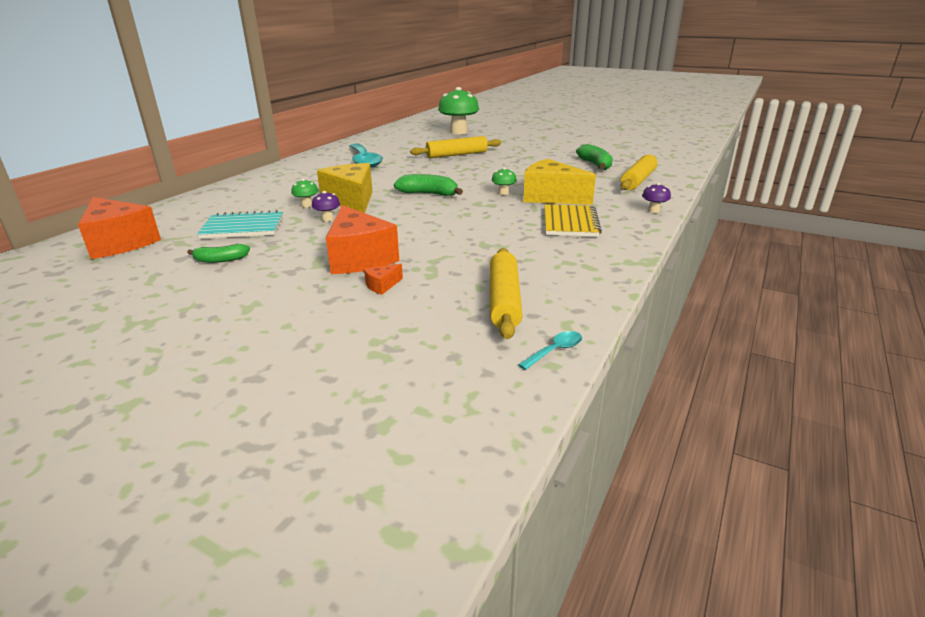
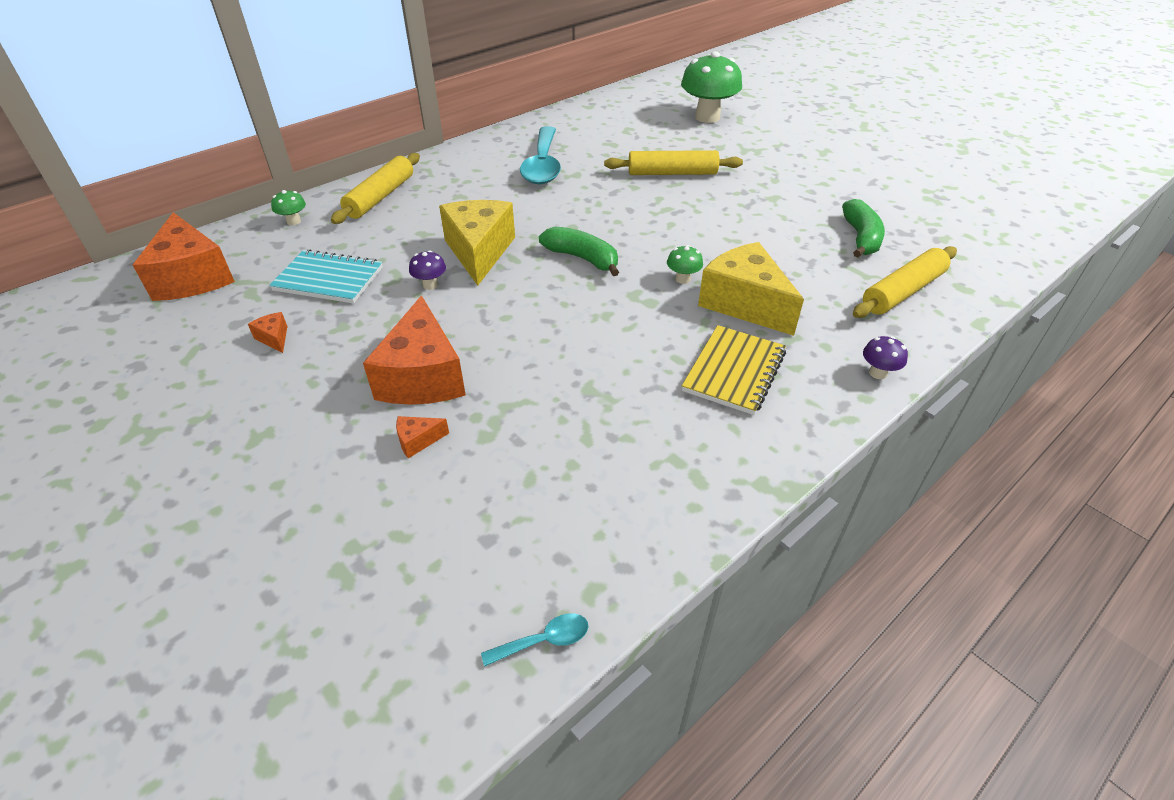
camera: 20 degrees right, 15 degrees up
(220, 260) = (274, 338): green banana -> orange cheese
(307, 205) = (422, 249): green mushroom -> green mushroom (294, 221)
(504, 300) = (543, 516): yellow rolling pin -> yellow rolling pin (380, 197)

